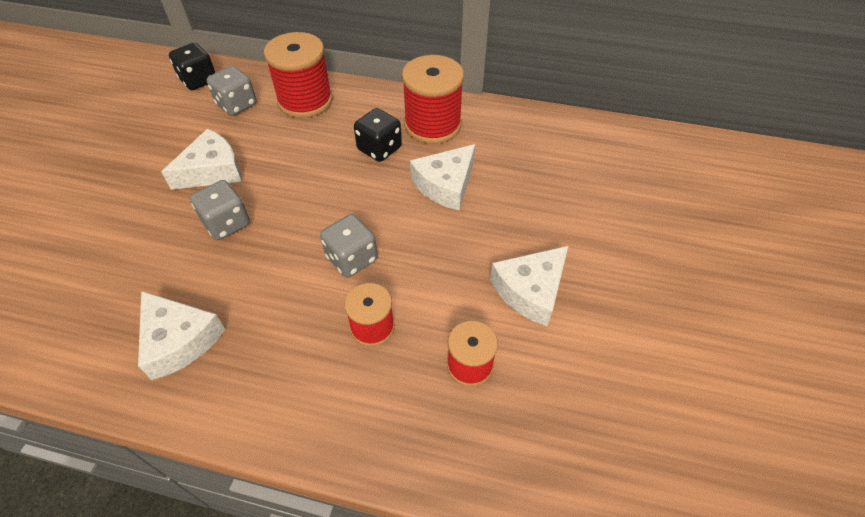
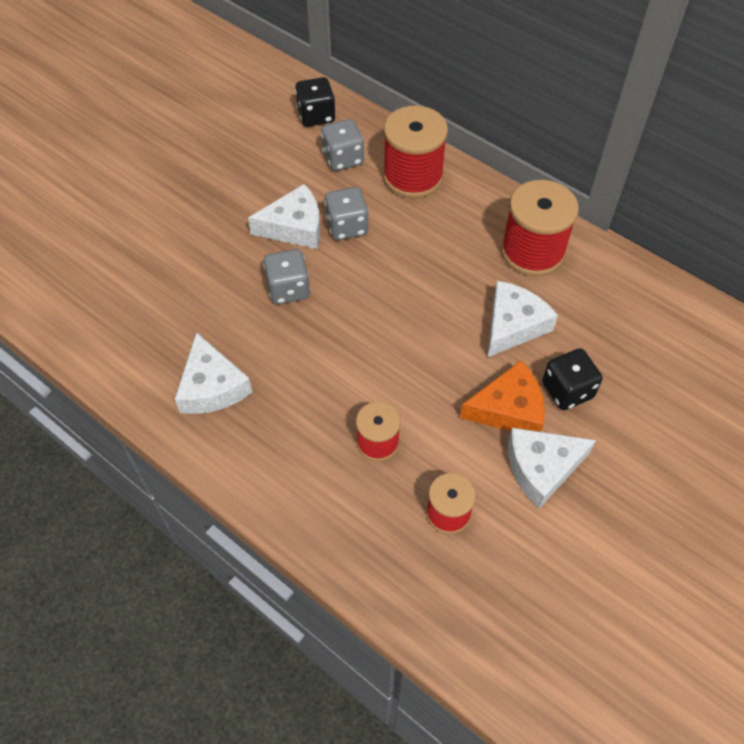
camera: 25 degrees right, 5 degrees up
(351, 259) = (387, 369): grey dice -> grey dice (347, 226)
(379, 149) = (464, 260): black dice -> black dice (567, 390)
(445, 184) = (513, 325): white cheese -> white cheese turned 150 degrees clockwise
(476, 252) = (508, 409): none -> orange cheese

